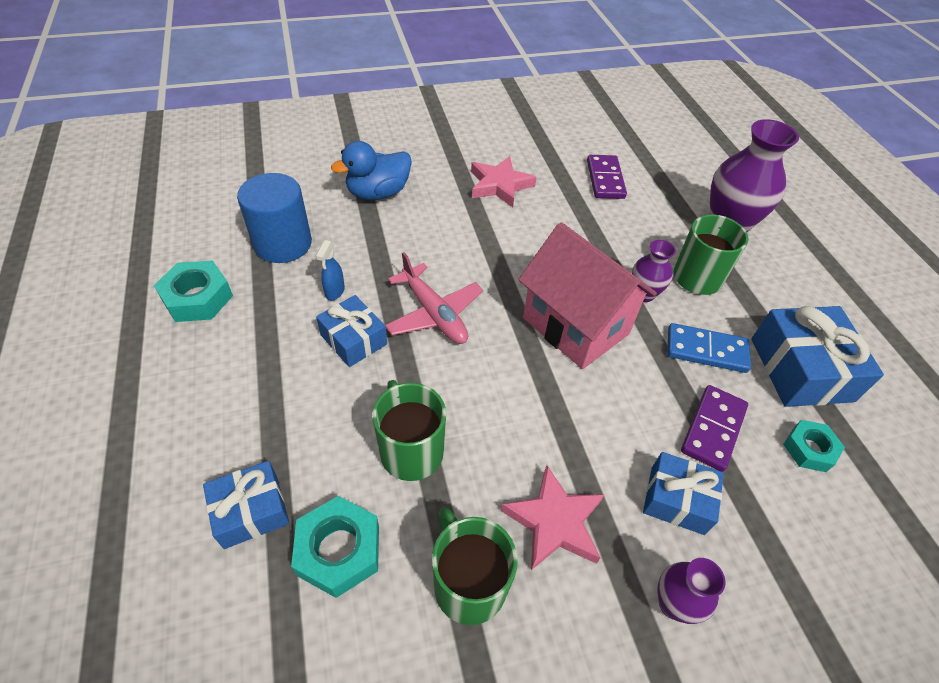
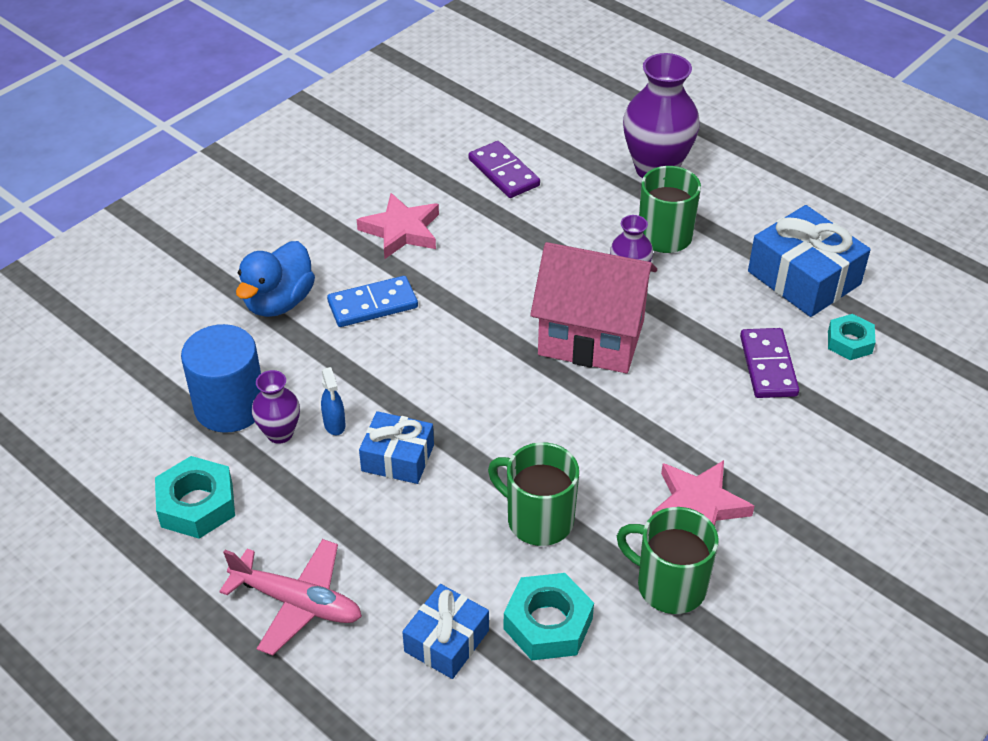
camera: 30 degrees left, 5 degrees down
(434, 314) = (452, 394): pink plane -> pink plane (298, 603)
(673, 603) = (825, 510): purple vase -> purple vase (280, 433)
(677, 500) = (778, 436): blue gift -> none
(706, 350) = (718, 301): blue domino -> blue domino (373, 305)

